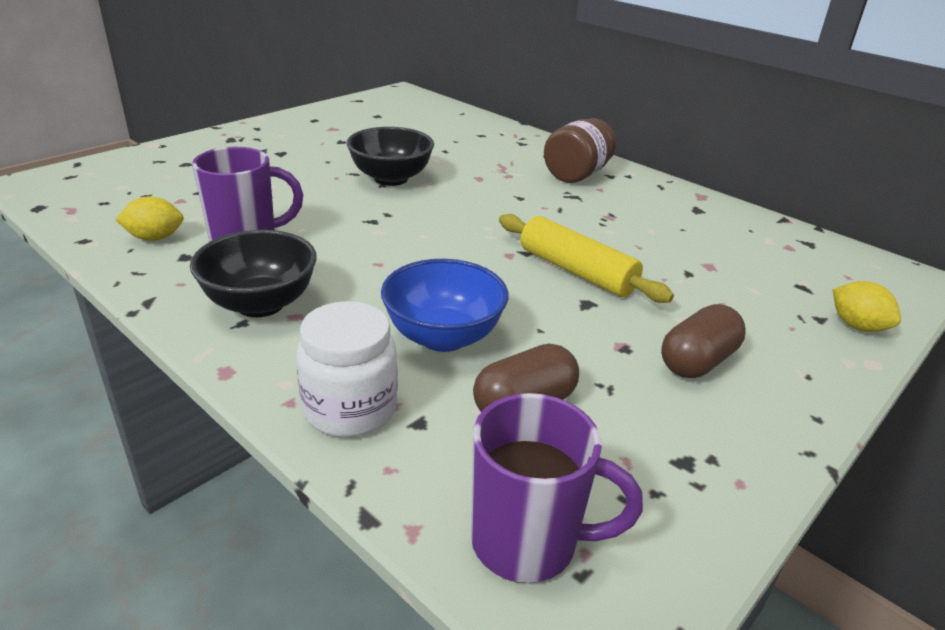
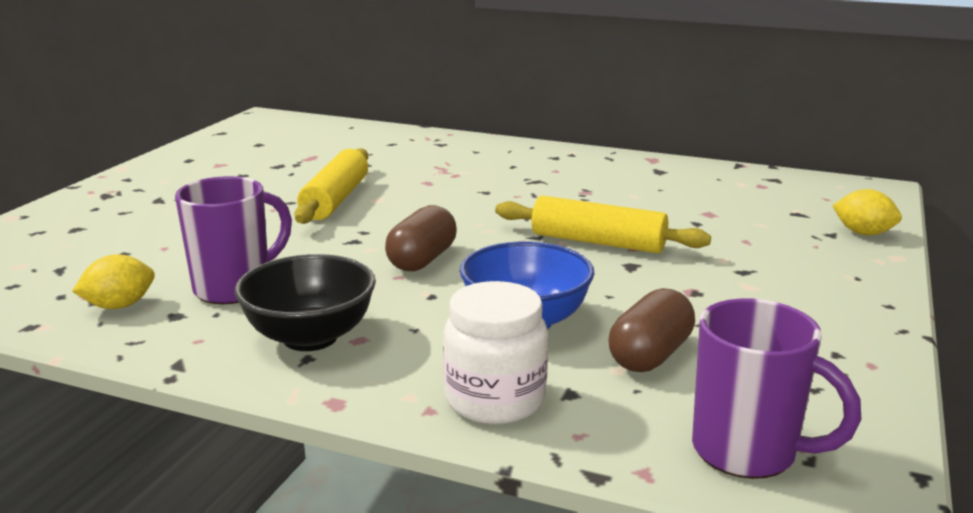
camera: 20 degrees left, 10 degrees down
(391, 178) = (335, 199): black bowl -> yellow rolling pin
(528, 542) = (748, 452): purple mug -> purple mug turned 45 degrees clockwise
(576, 175) = (522, 162): brown jar -> none
(697, 361) = (764, 288): brown capsule -> brown capsule (422, 260)

